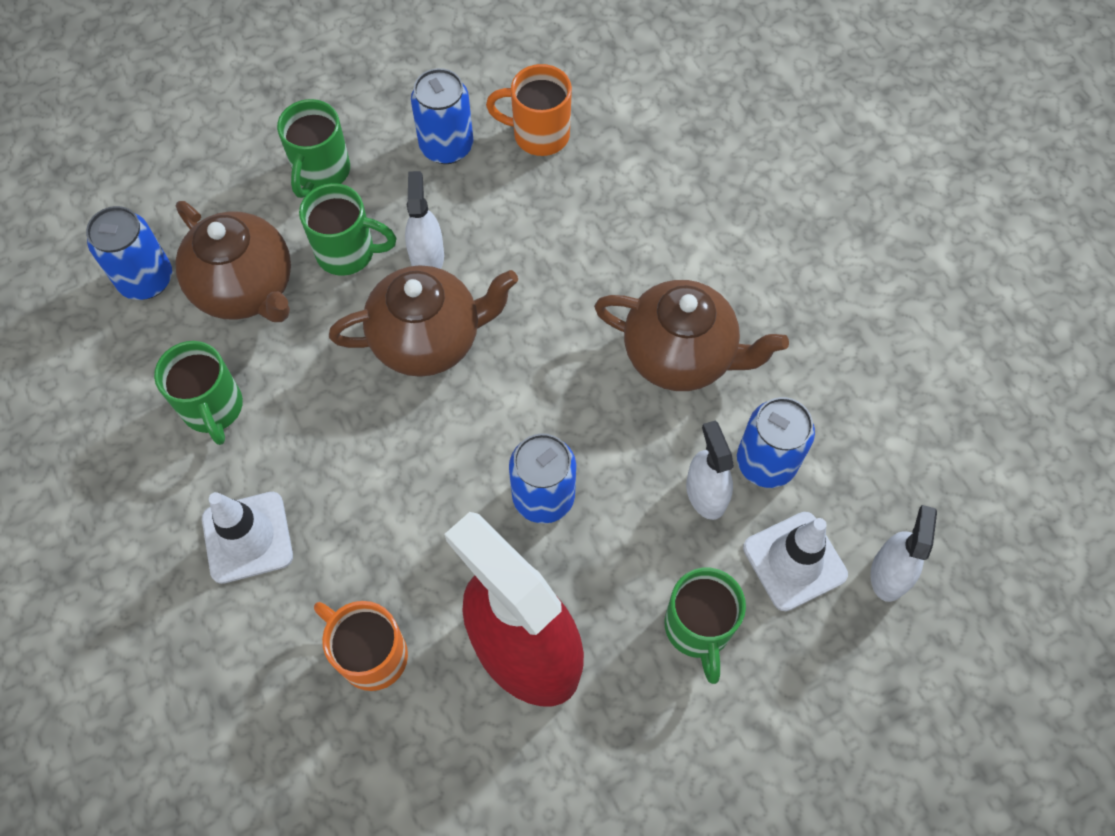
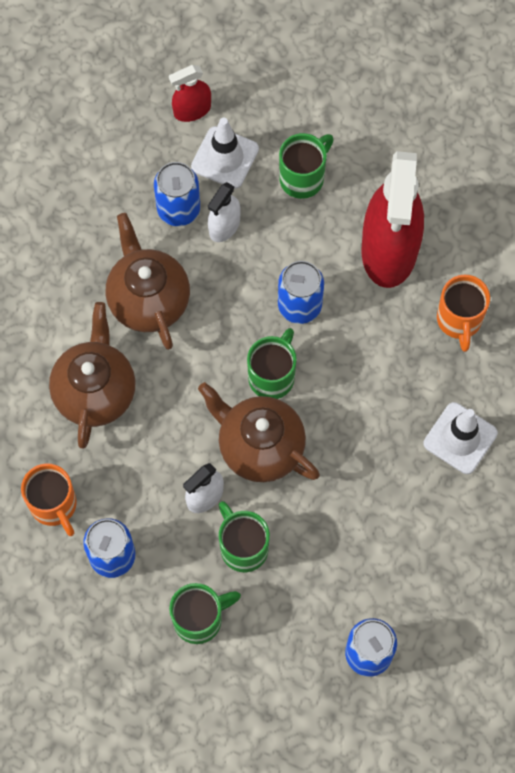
camera: 130 degrees left, 5 degrees up
(213, 408) = (409, 529): green mug -> green mug (272, 376)
(247, 289) = (320, 585): brown teapot -> brown teapot (95, 391)
(889, 574) = (192, 110): white spray bottle -> red spray bottle

